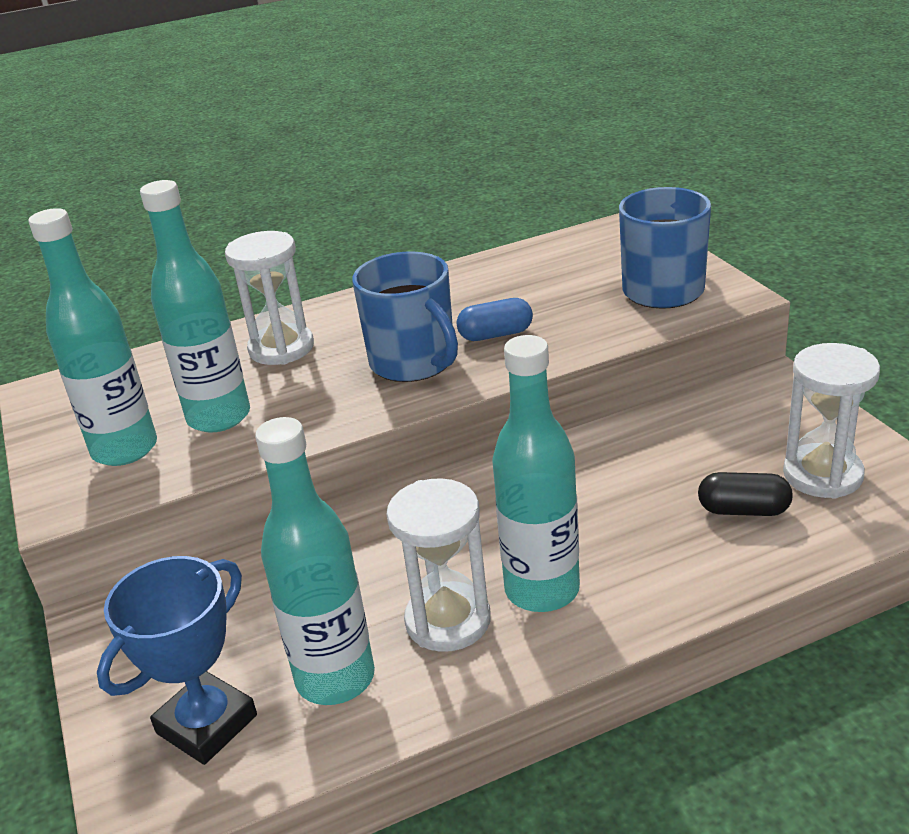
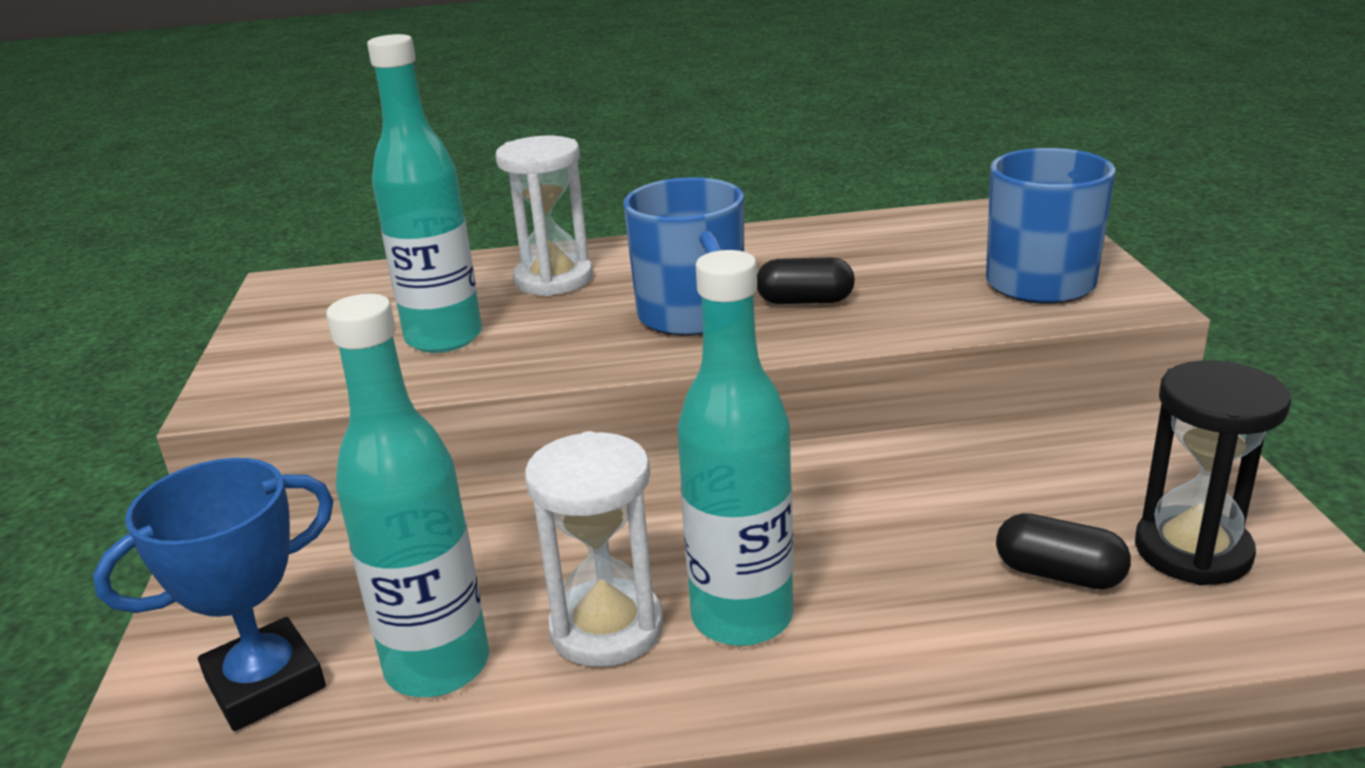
camera: 15 degrees right, 5 degrees down
(125, 449) = (327, 354): turquoise bottle -> none
(495, 335) = (805, 301): blue capsule -> black capsule
(822, 475) = (1192, 551): white hourglass -> black hourglass

